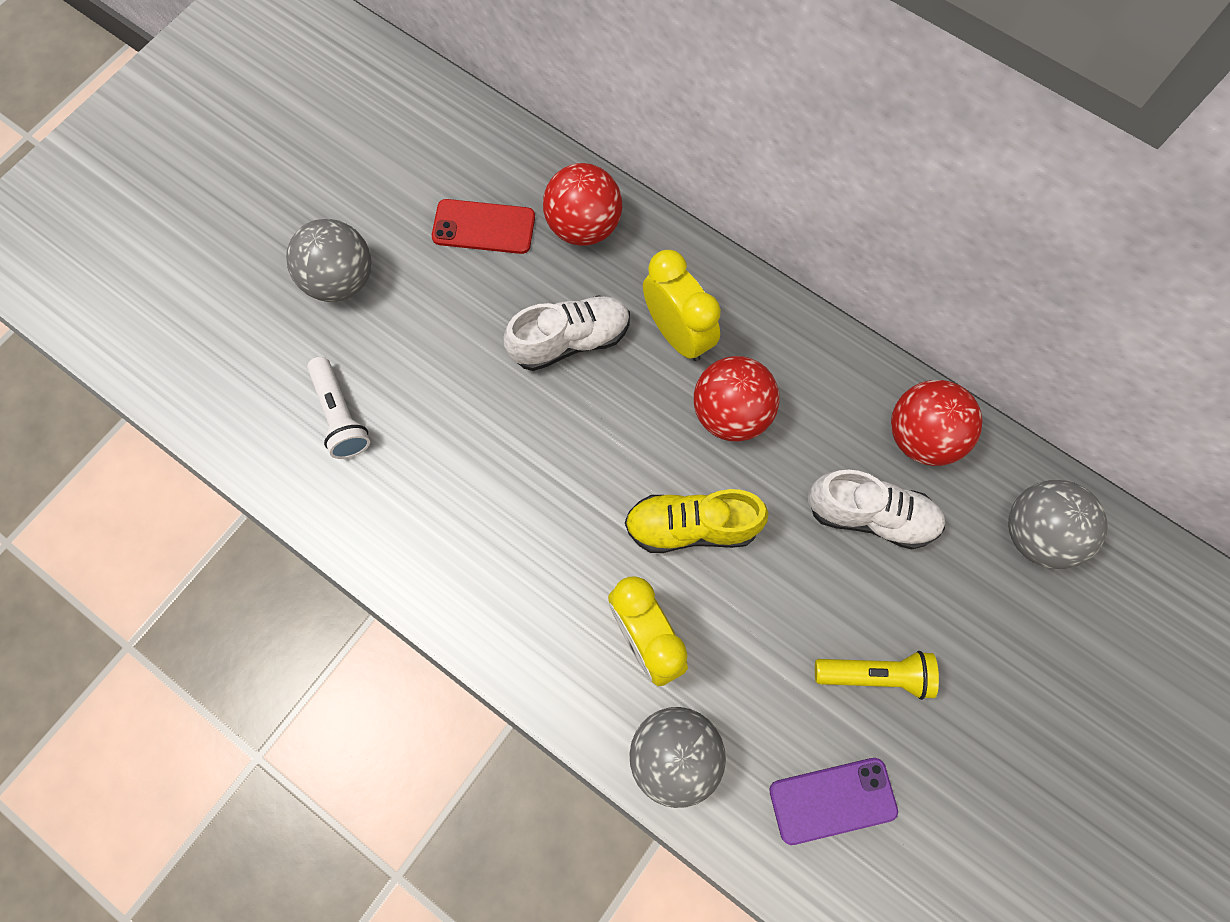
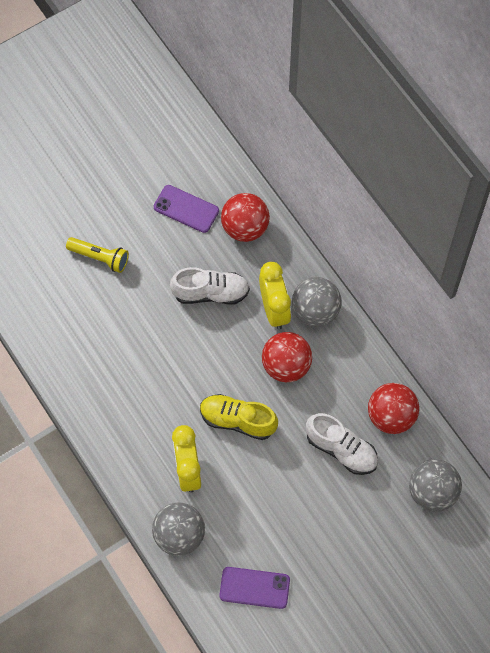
camera: 20 degrees right, 5 degrees down
(340, 415) = (66, 292): white flashlight -> none
(341, 280) = (92, 214): grey ball -> grey ball (315, 311)
(483, 227) = (186, 209): red phone -> purple phone
(875, 674) = (306, 533): yellow flashlight -> yellow flashlight (100, 257)

